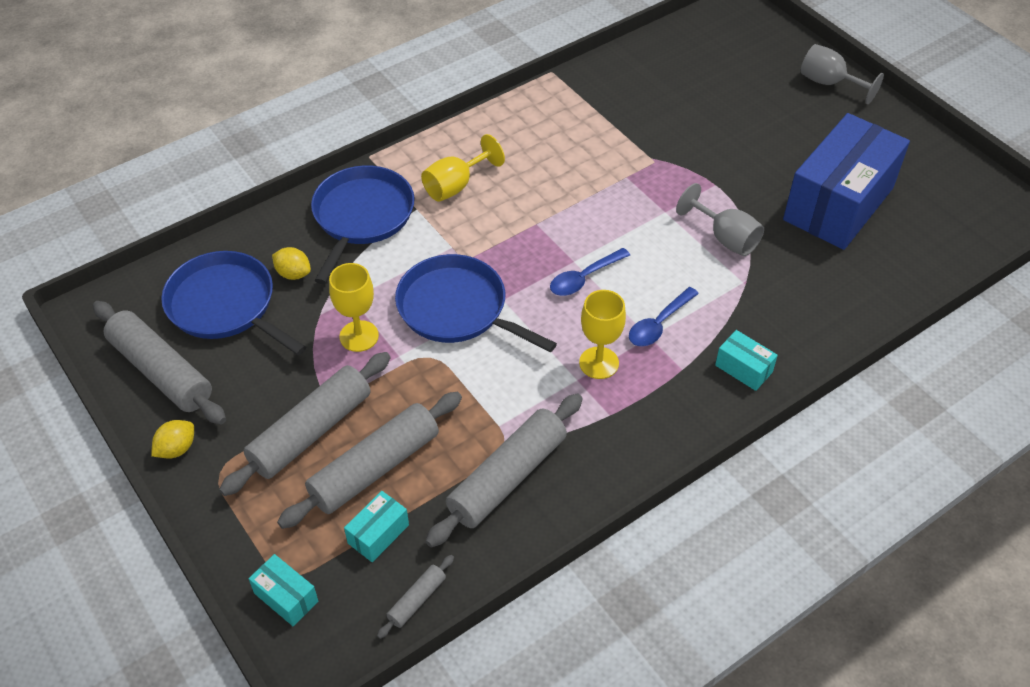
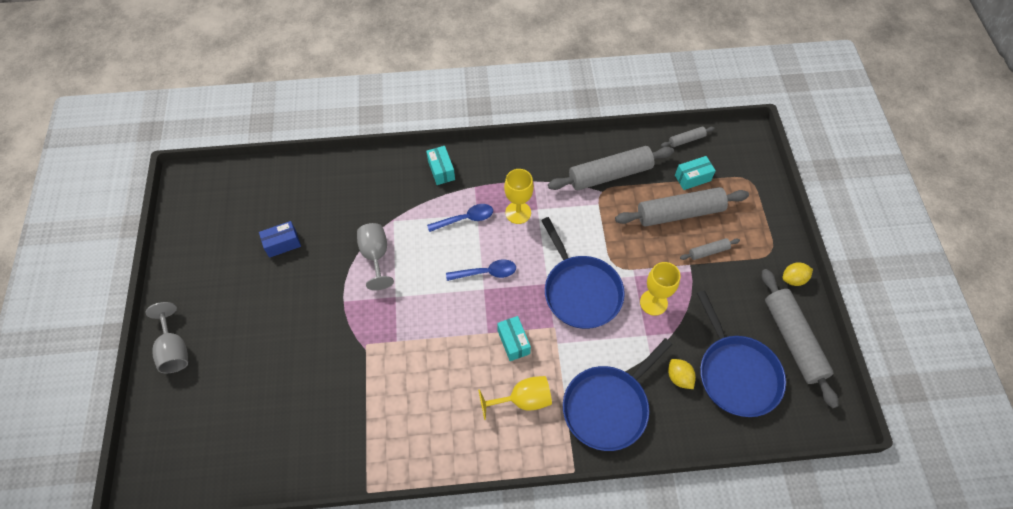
camera: 150 degrees left, 10 degrees up
(286, 597) = (752, 170): turquoise box -> turquoise box (513, 342)
(311, 431) = (708, 251): grey rolling pin -> grey rolling pin, size x0.46
(838, 204) = (282, 244): blue box -> blue box, size x0.40

